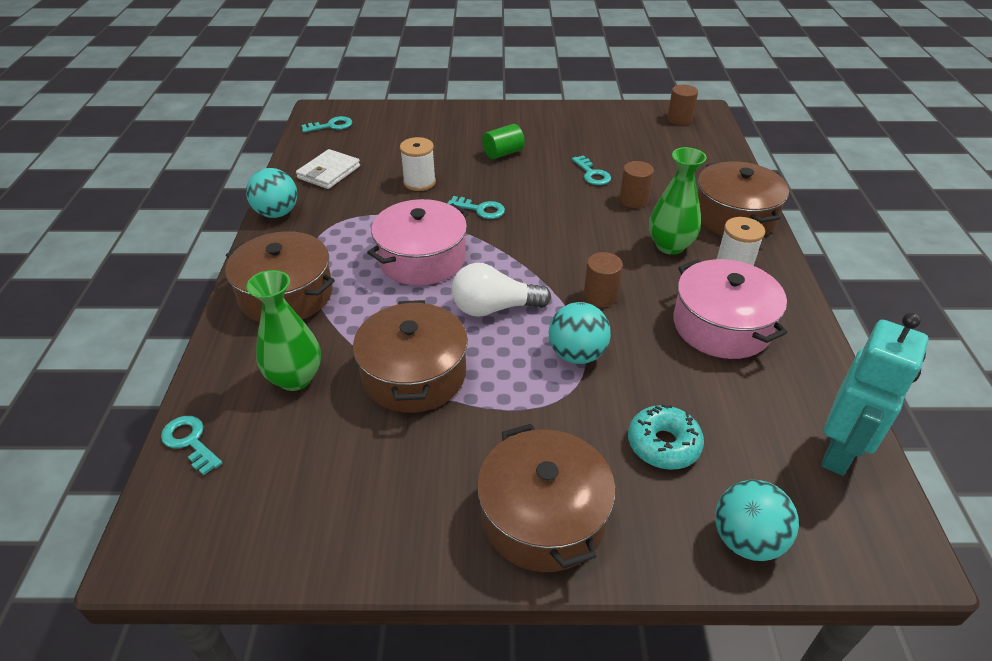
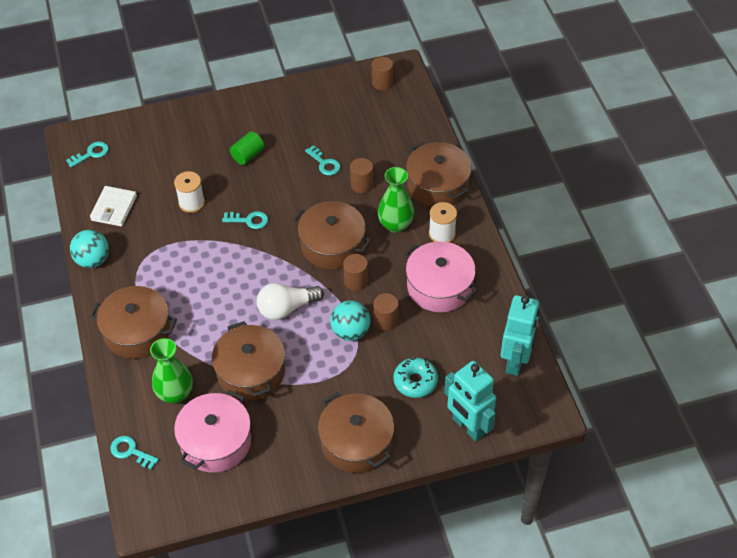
camera: 15 degrees left, 10 degrees up
(422, 259) = (221, 278): pink pot -> pink pot (216, 442)
(579, 252) = (332, 245): none -> brown pot
(632, 351) = (386, 320): none -> brown cylinder
(746, 540) = (468, 427): turquoise ball -> turquoise robot

